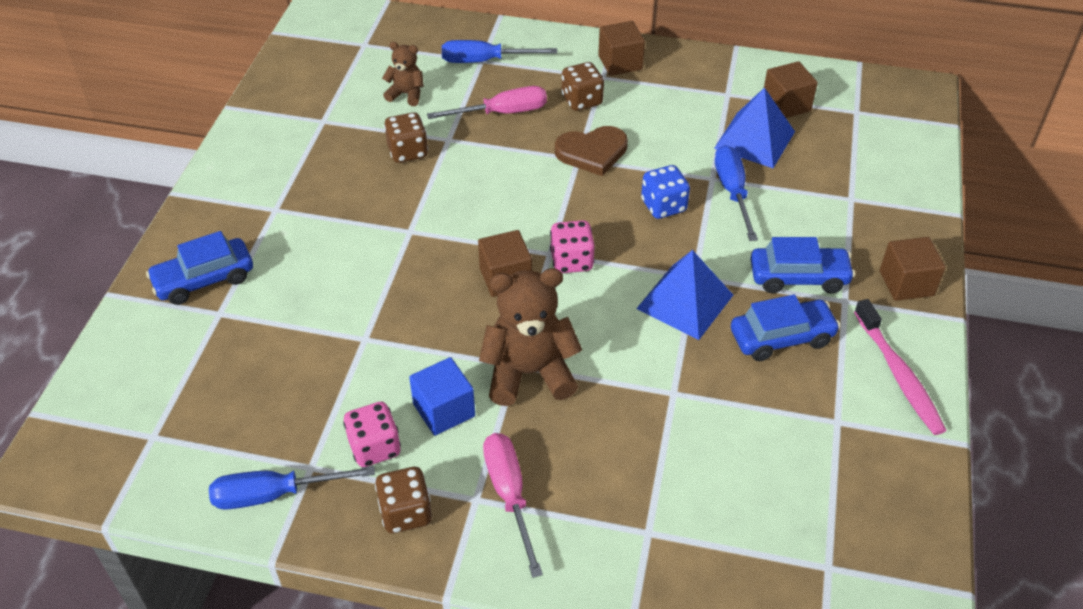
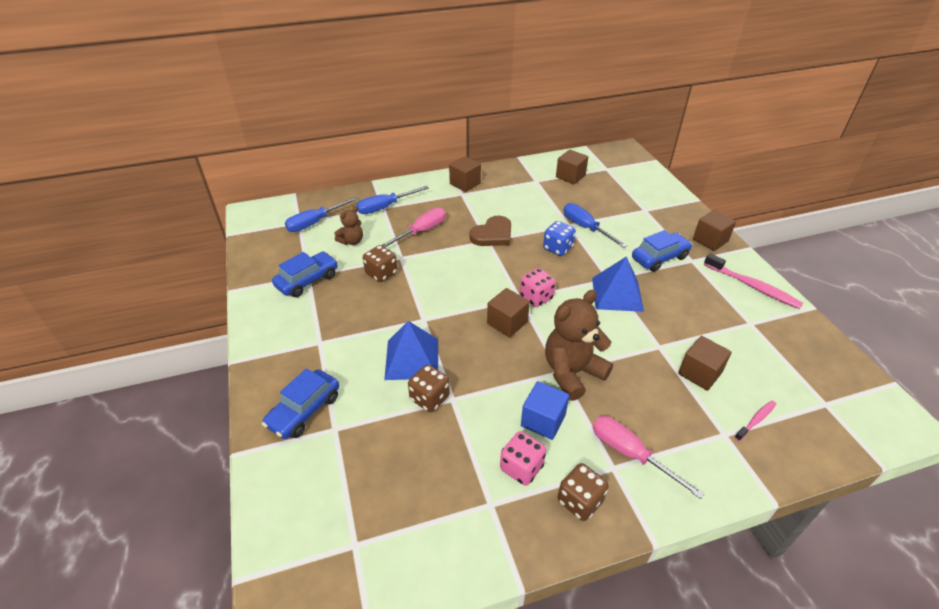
camera: 30 degrees left, 5 degrees down
(274, 494) = (482, 538): blue screwdriver -> blue screwdriver (315, 222)
(406, 94) = (351, 241): brown teddy bear -> brown teddy bear turned 150 degrees clockwise
(582, 101) = (461, 209): brown dice -> brown dice (429, 398)
(693, 449) = (699, 373): none -> brown cube
(707, 538) = (756, 420): none -> pink toothbrush
(754, 139) = (571, 198): blue pyramid -> blue pyramid (412, 359)
(781, 337) = (682, 292): blue car -> blue car (307, 280)

